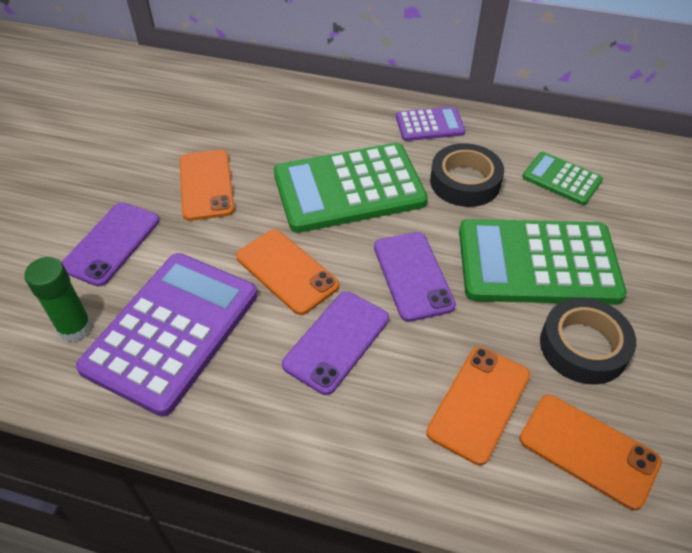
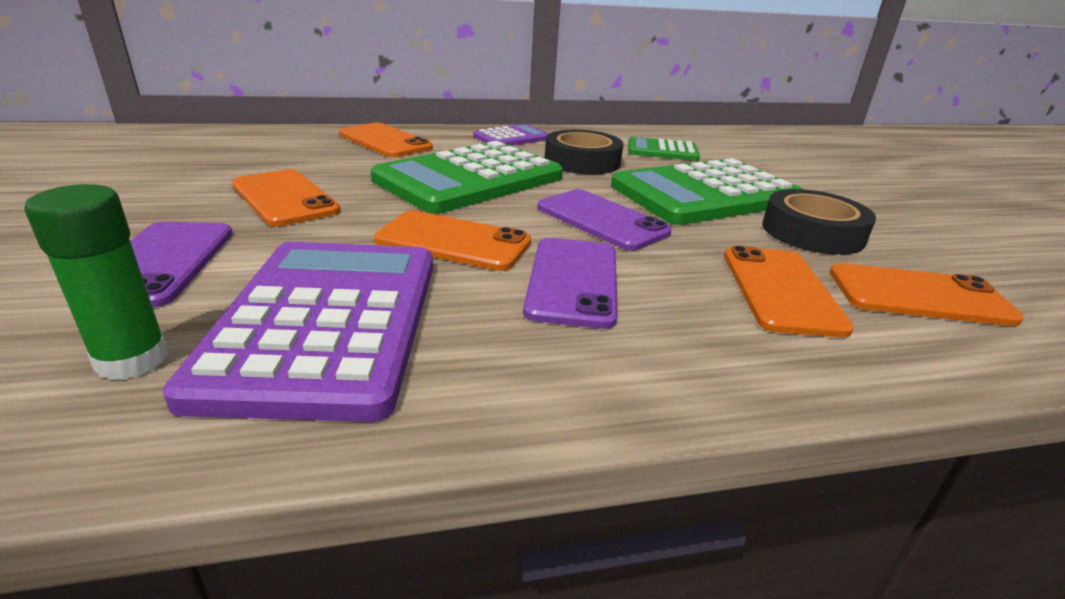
camera: 30 degrees left, 20 degrees down
(316, 111) = (385, 141): none -> orange phone

